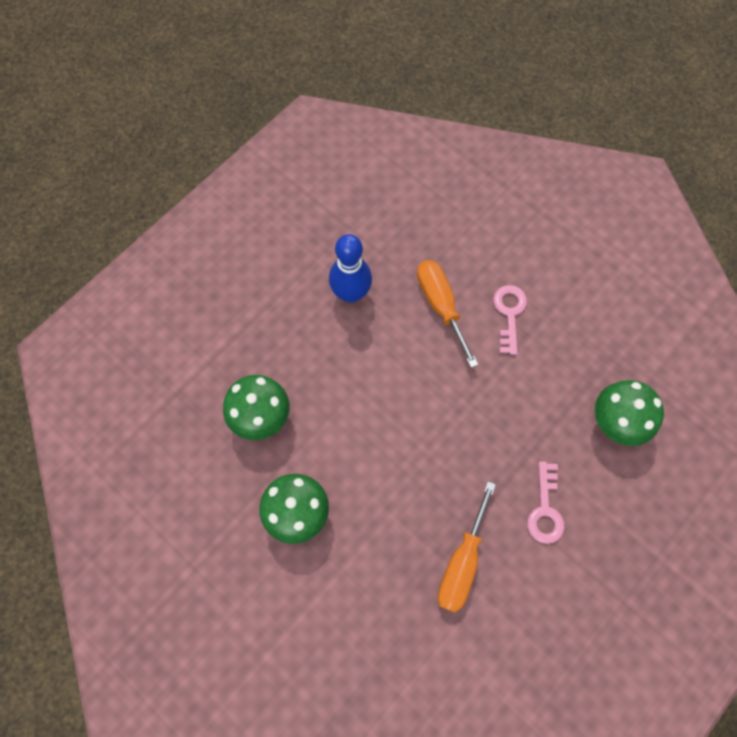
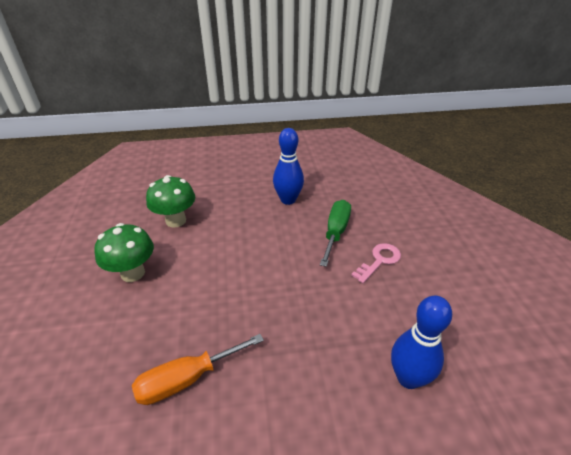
camera: 40 degrees right, 30 degrees down
(441, 305) = (336, 232): orange screwdriver -> green screwdriver
(545, 509) = (287, 394): pink key -> none
(616, 423) = (408, 378): green mushroom -> blue bowling pin

